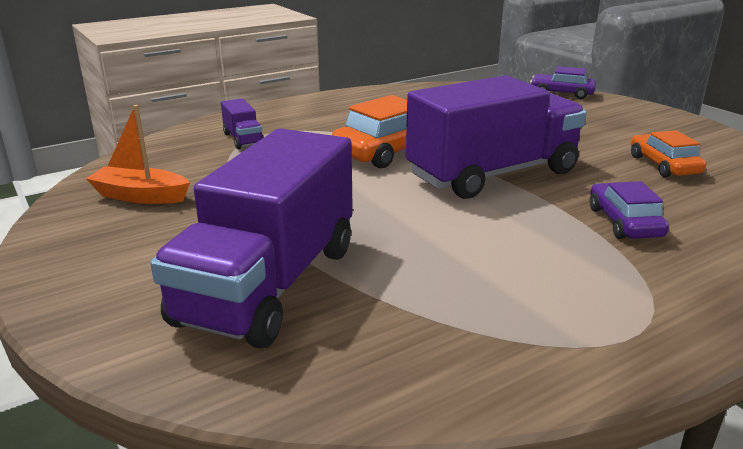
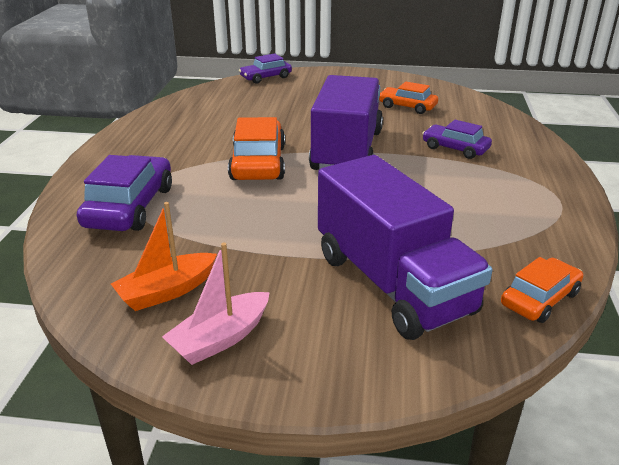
camera: 50 degrees left, 5 degrees up
(95, 239) = (220, 338): none -> pink boat
(243, 139) = (130, 207): purple truck -> purple car
(355, 390) = (540, 299): none -> orange car

